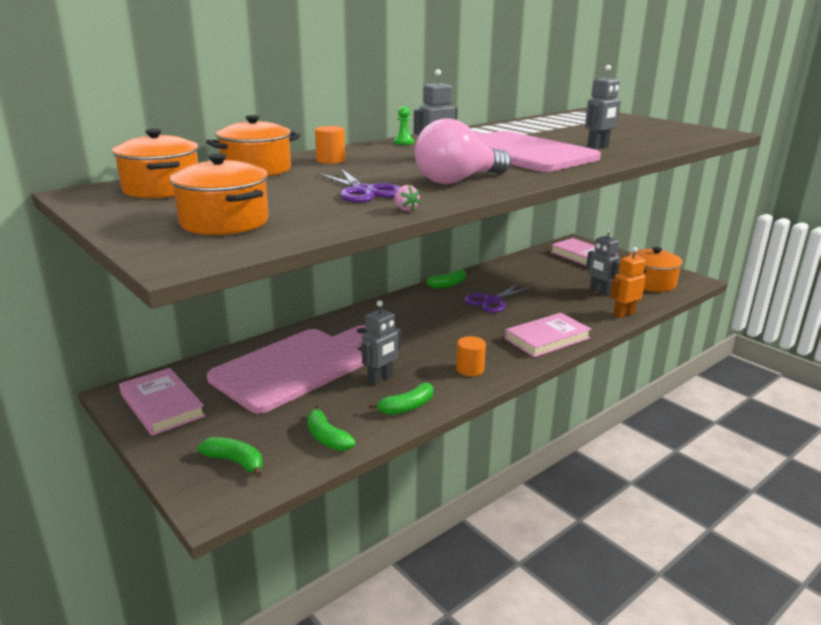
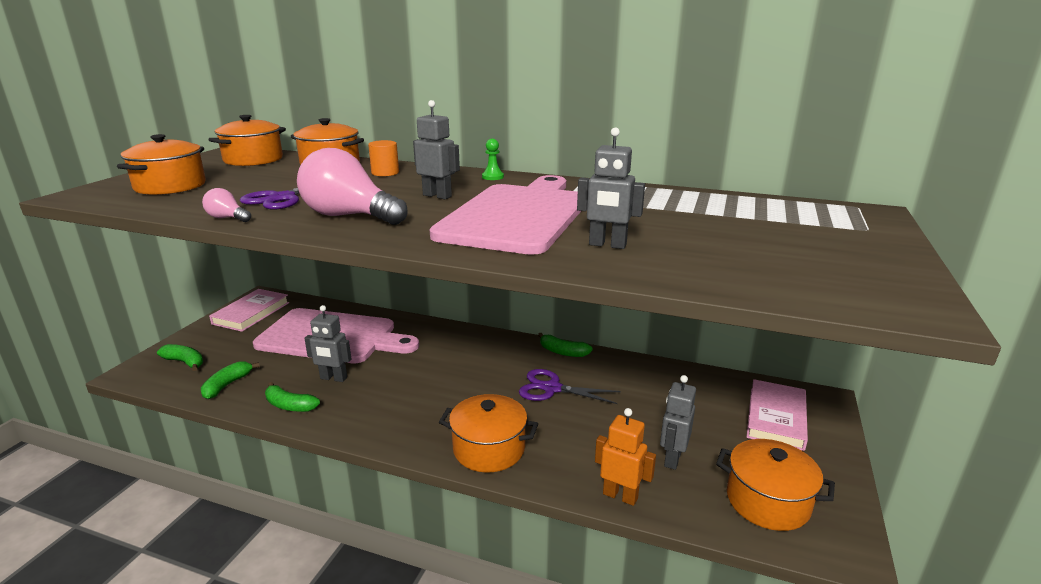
camera: 60 degrees right, 0 degrees up
(235, 462) = (185, 362): green banana -> green banana turned 60 degrees counterclockwise
(405, 210) = (227, 218): pink strawberry -> pink light bulb
(470, 369) = (380, 418): orange cylinder -> none
(547, 338) = (489, 449): pink book -> orange pot

